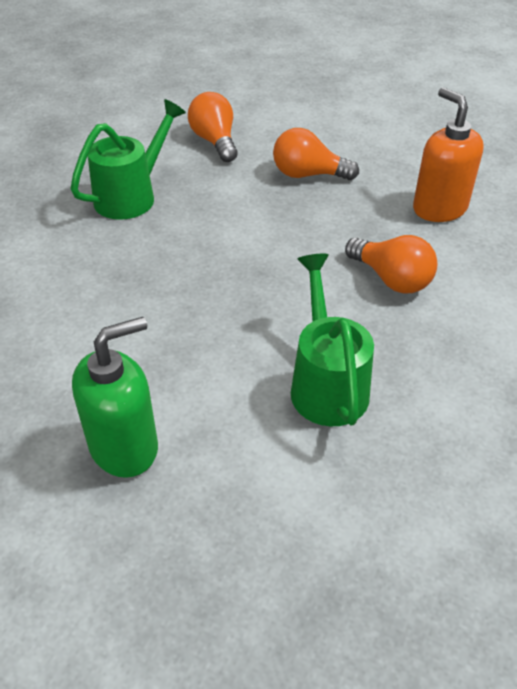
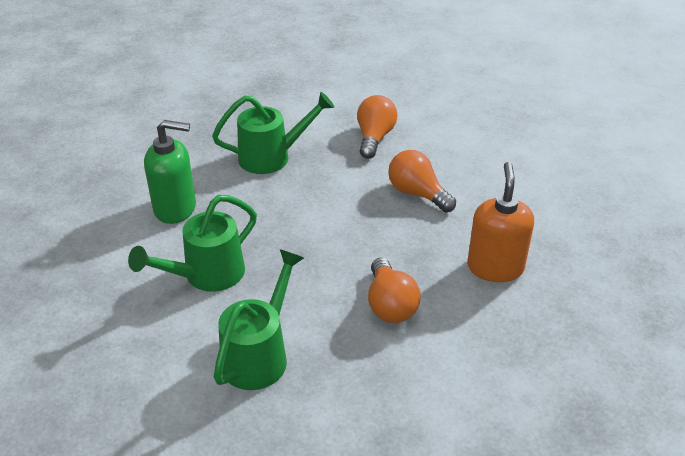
camera: 35 degrees right, 5 degrees down
(124, 447) = (99, 326): green soap dispenser -> green soap dispenser (175, 208)
(188, 336) = (207, 275): none -> green watering can

